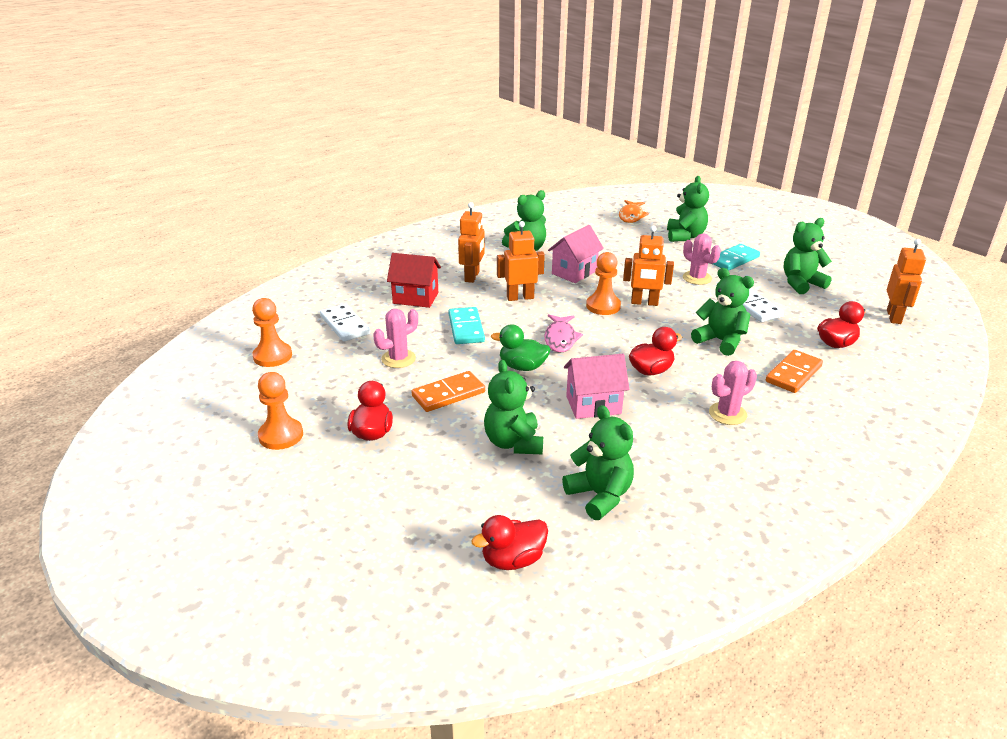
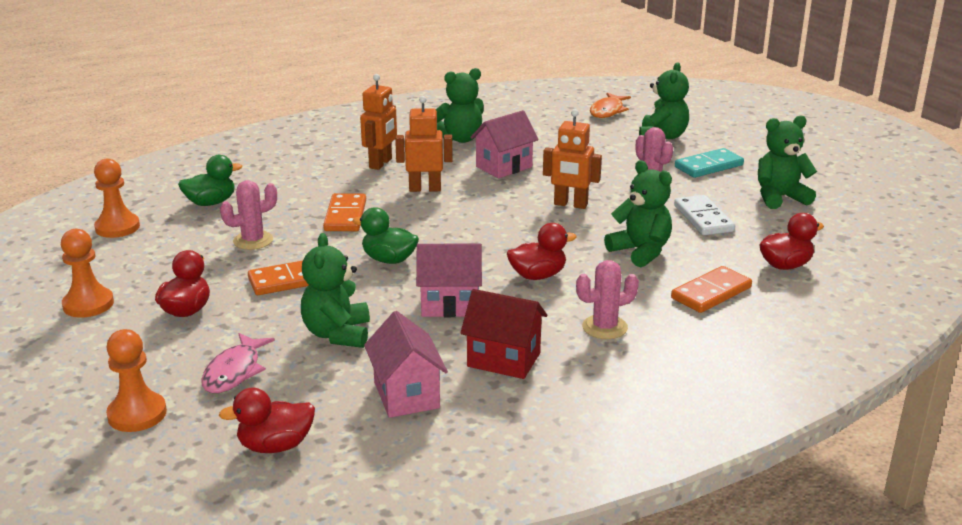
camera: 10 degrees right, 5 degrees down
(345, 325) = (211, 203): white domino -> green duck
(415, 298) = (304, 181): red house -> red house (504, 360)
(466, 328) = (345, 216): turquoise domino -> orange domino
(560, 339) = (449, 234): pink fish -> pink fish (234, 371)
(600, 496) = (406, 395): green teddy bear -> pink house
(603, 306) = (518, 205): orange pawn -> orange pawn (137, 414)
(894, 317) = (879, 242): orange robot -> none

